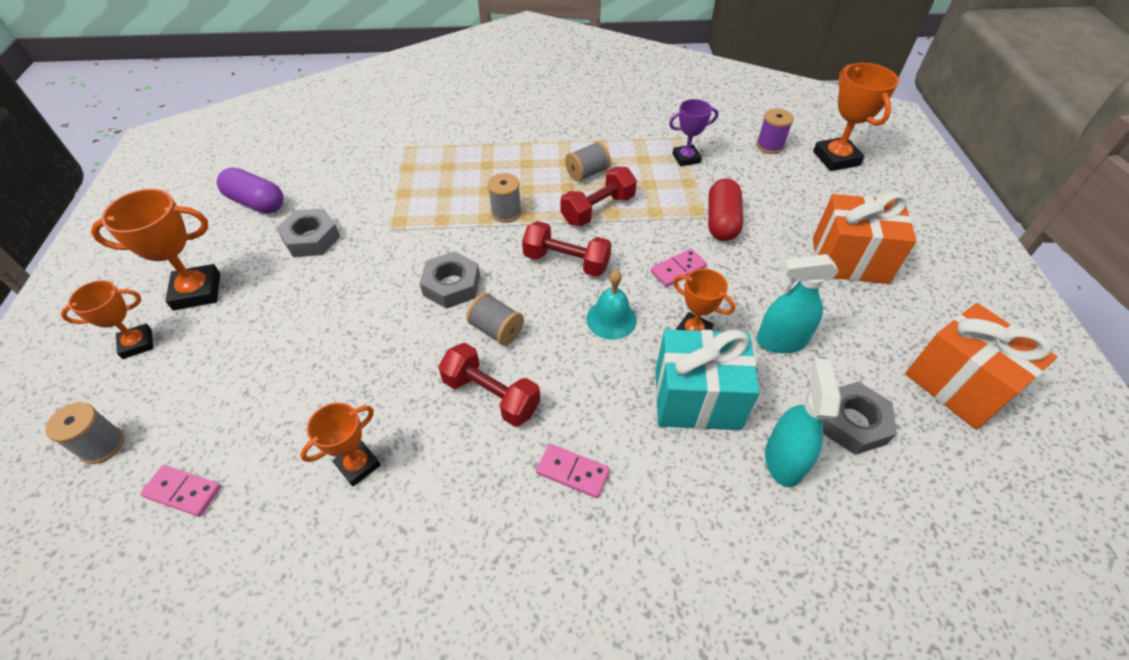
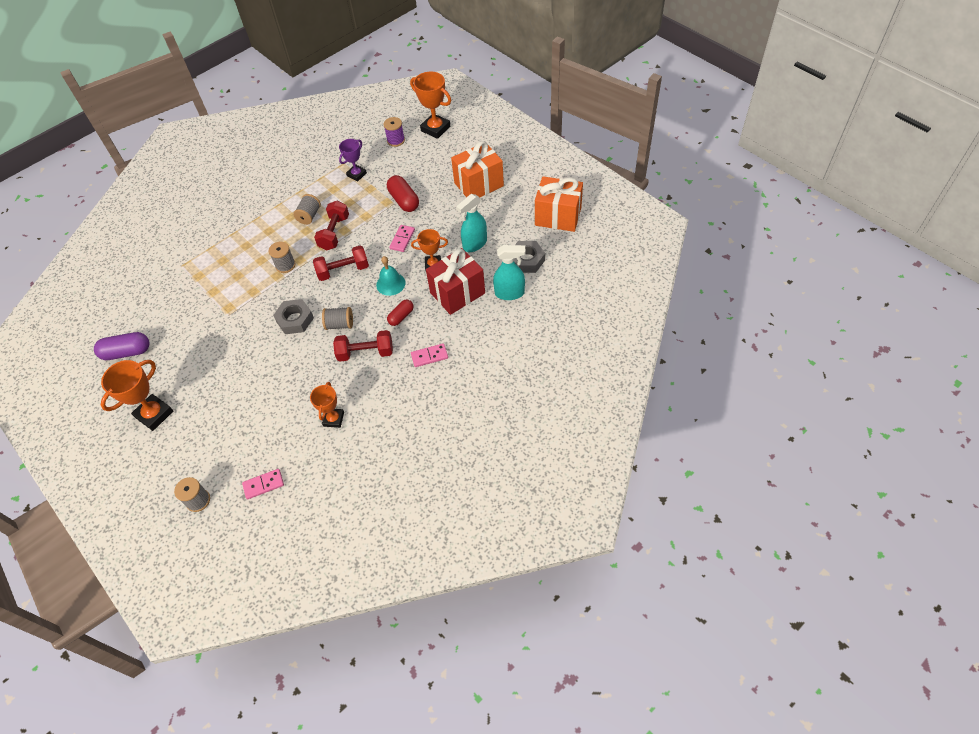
camera: 35 degrees left, 5 degrees up
(137, 344) = (154, 456): orange trophy -> none
(311, 238) = (187, 348): grey nut -> none
(585, 377) = (401, 316): none -> red capsule
(696, 399) = (457, 293): turquoise gift -> red gift
(783, 460) = (510, 293): turquoise spray bottle -> turquoise spray bottle turned 120 degrees clockwise

